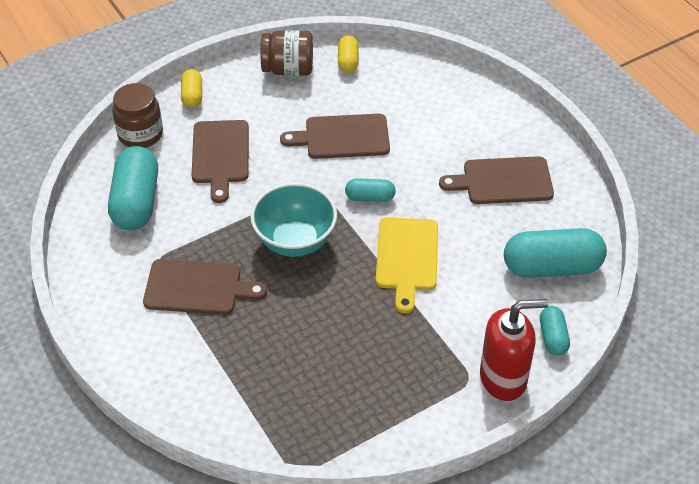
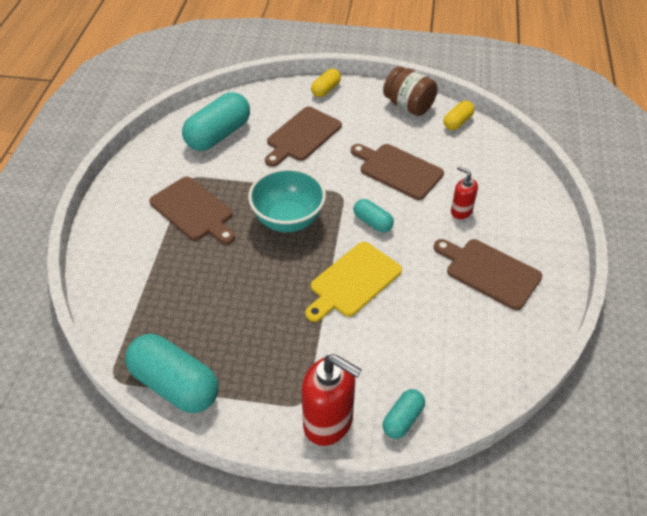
camera: 40 degrees right, 0 degrees up
(140, 134) = (267, 96): brown jar -> none
(431, 143) = (461, 211): none -> red soap dispenser
(552, 267) = (461, 363): turquoise capsule -> turquoise capsule (175, 384)

